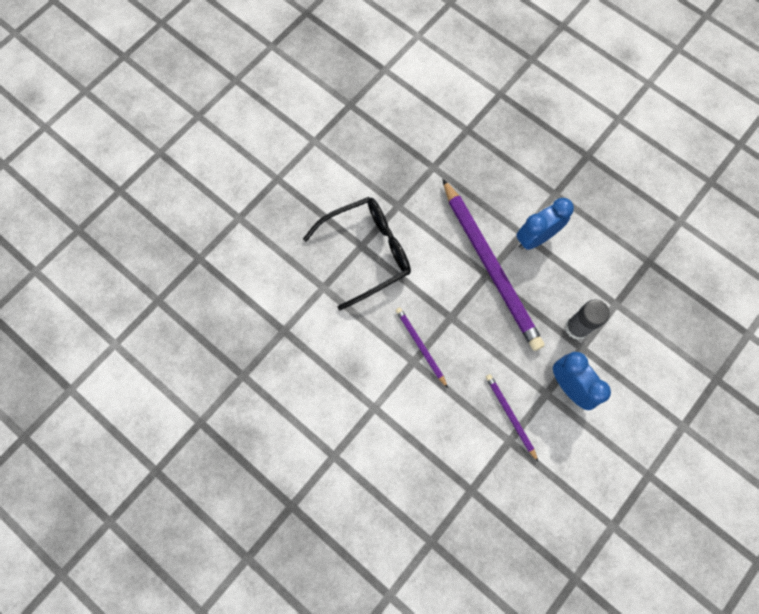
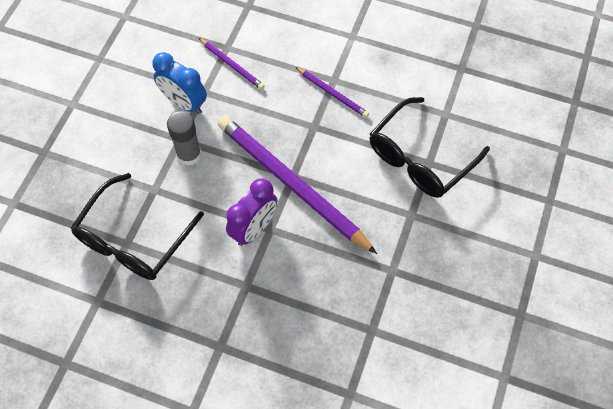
camera: 160 degrees right, 10 degrees down
(535, 238) = (254, 229): blue clock -> purple clock
(642, 263) = (133, 239): none -> black glasses

